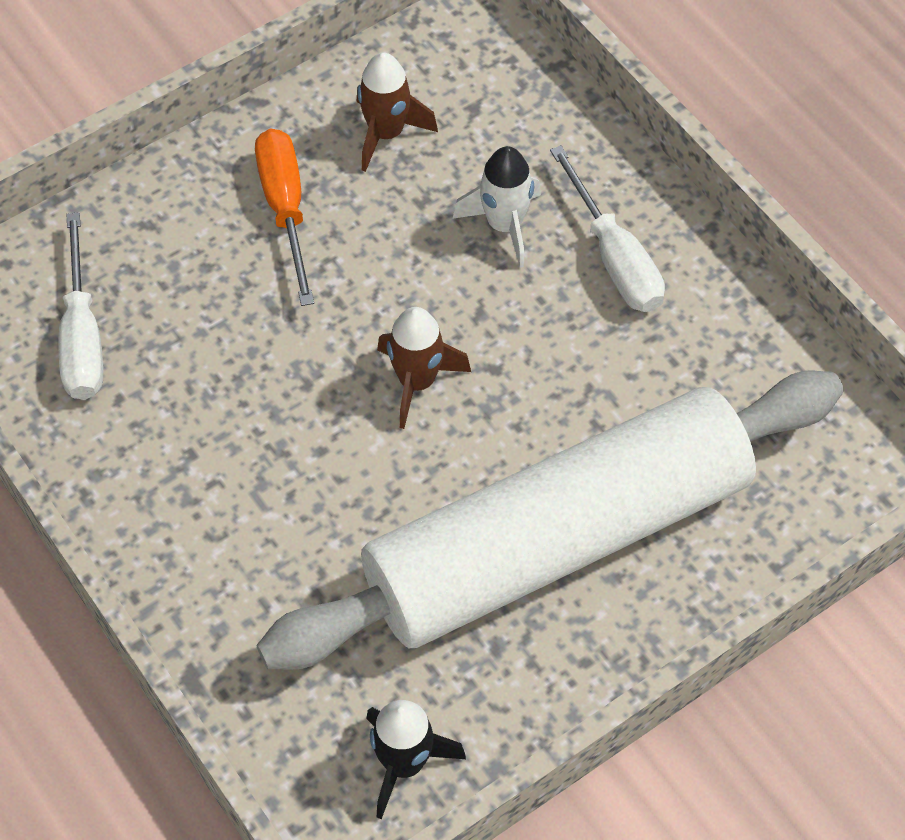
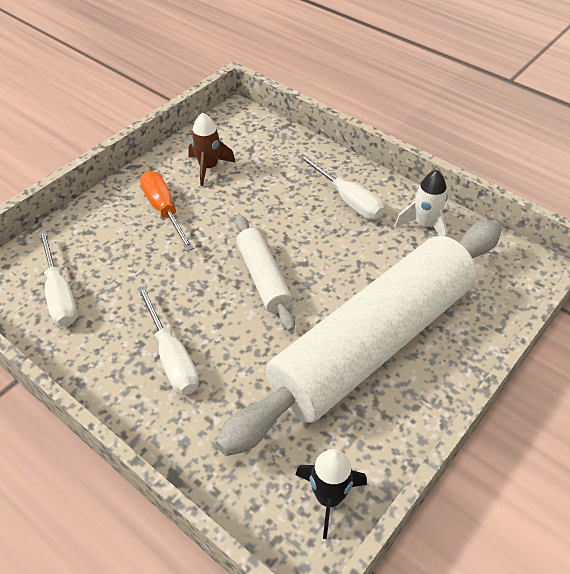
camera: 15 degrees left, 10 degrees down
(233, 489) = (172, 357): none -> white screwdriver
(417, 382) = (263, 278): brown rocket -> white rolling pin
(504, 225) = (285, 196): white rocket -> white rocket (424, 225)

